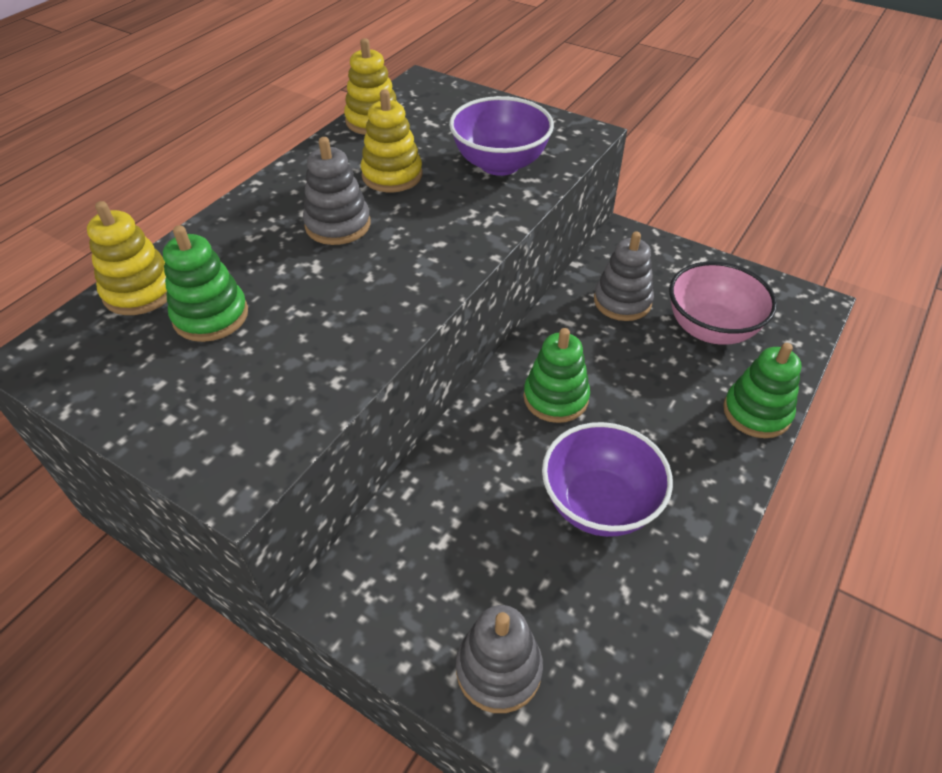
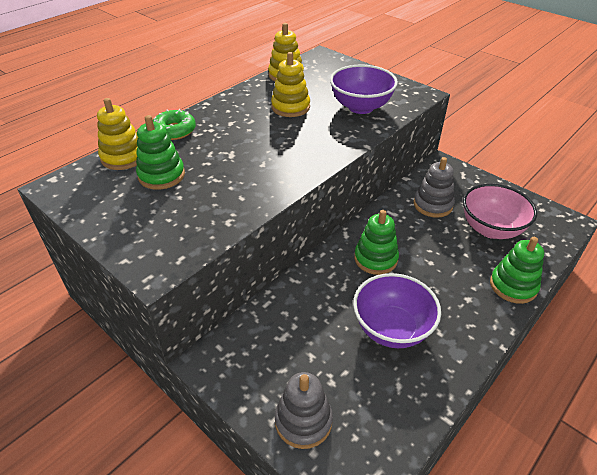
camera: 10 degrees right, 5 degrees down
(214, 235) = (174, 131): none -> green donut
(338, 225) = (250, 132): grey stacking toy -> none

